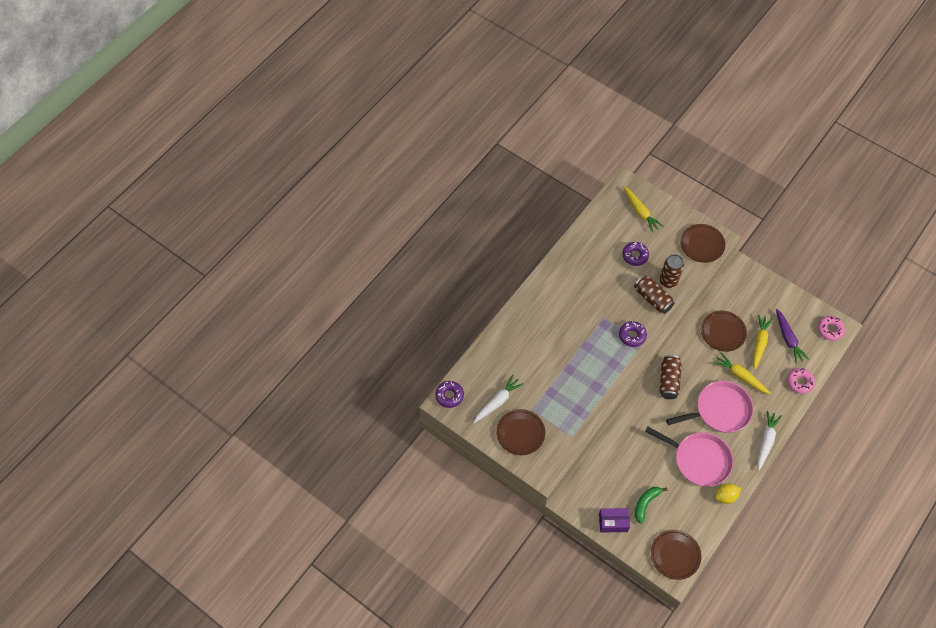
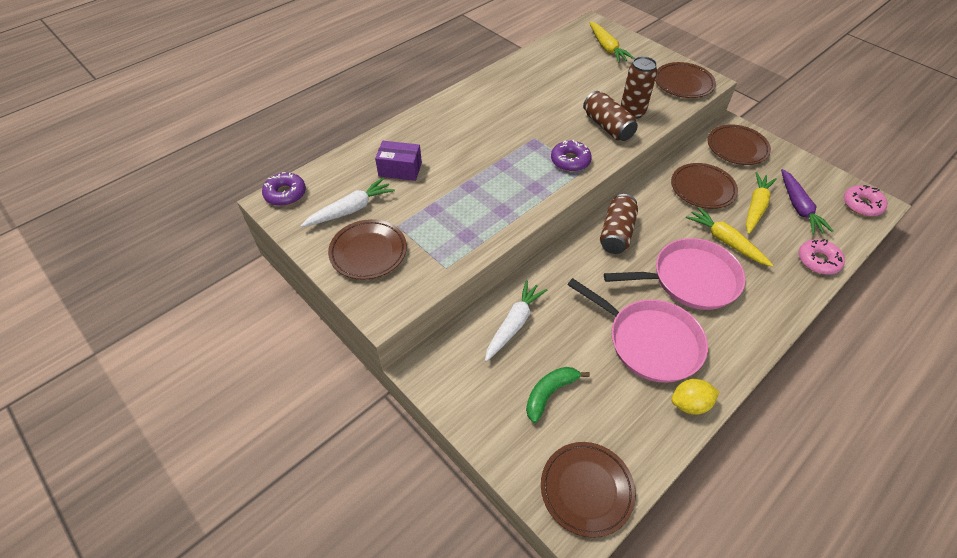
camera: 10 degrees right, 10 degrees down
(613, 522) = (487, 414): purple box -> purple box (400, 169)
(635, 256) = (591, 84): purple donut -> none
(745, 289) = (737, 148): none -> brown plate
(766, 441) = (763, 332): white carrot -> white carrot (514, 324)

